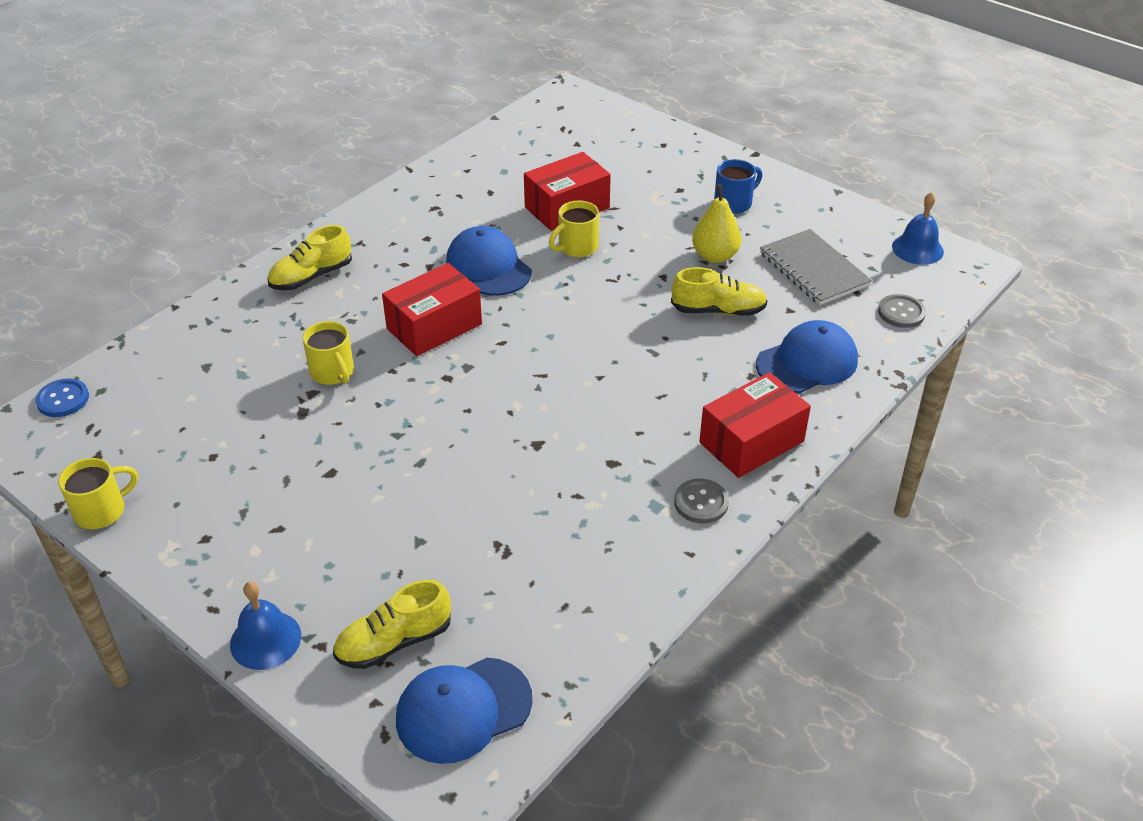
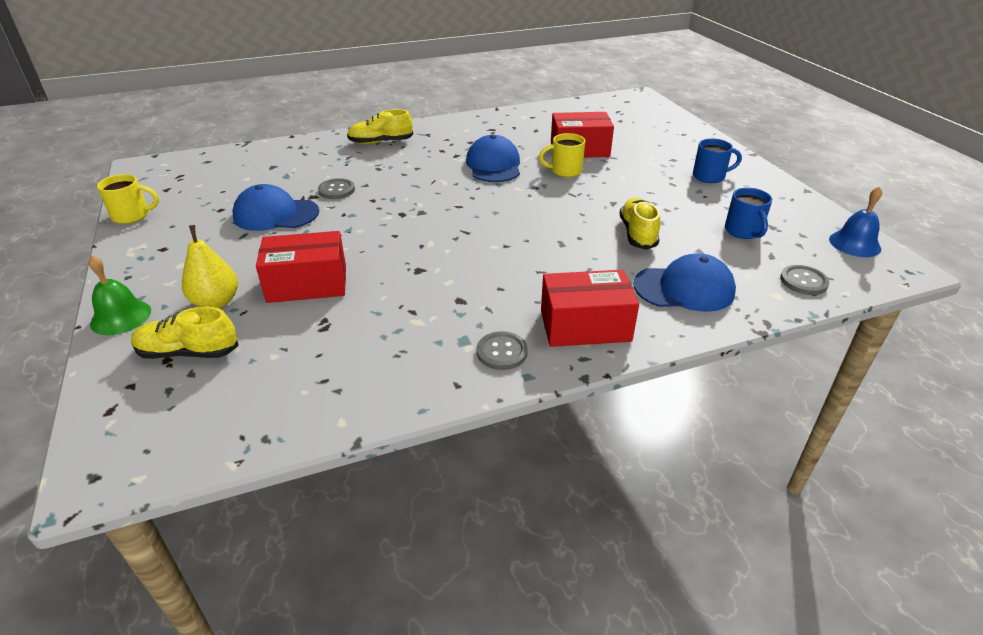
camera: 30 degrees right, 5 degrees down
(63, 399) = (184, 159): blue button -> none
(265, 640) = (121, 317): blue bell -> green bell
(333, 372) = (336, 190): yellow mug -> grey button
(434, 326) = (424, 185): red box -> red box (307, 284)
(463, 710) = (175, 419): blue cap -> blue cap (275, 214)
(715, 256) = (665, 202): yellow pear -> yellow pear (216, 302)
(718, 310) = (637, 233): yellow shoe -> yellow shoe turned 120 degrees counterclockwise
(813, 269) = (743, 231): grey notebook -> blue mug

